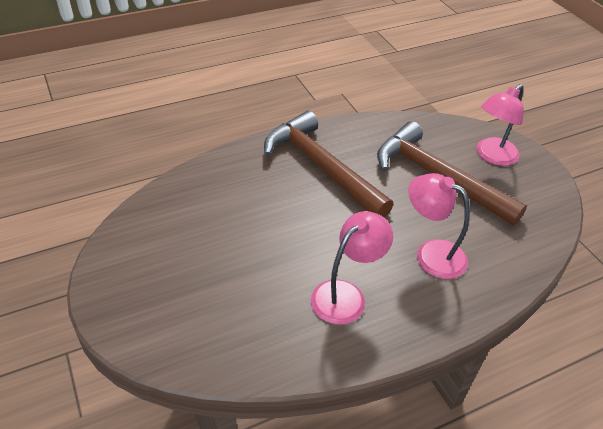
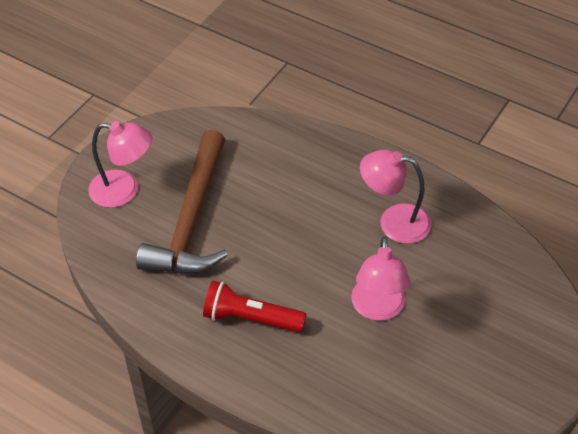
camera: 120 degrees left, 5 degrees up
(321, 166) = (251, 318): brown hammer -> red flashlight
(431, 253) = (300, 187): pink lamp -> pink lamp (378, 309)

